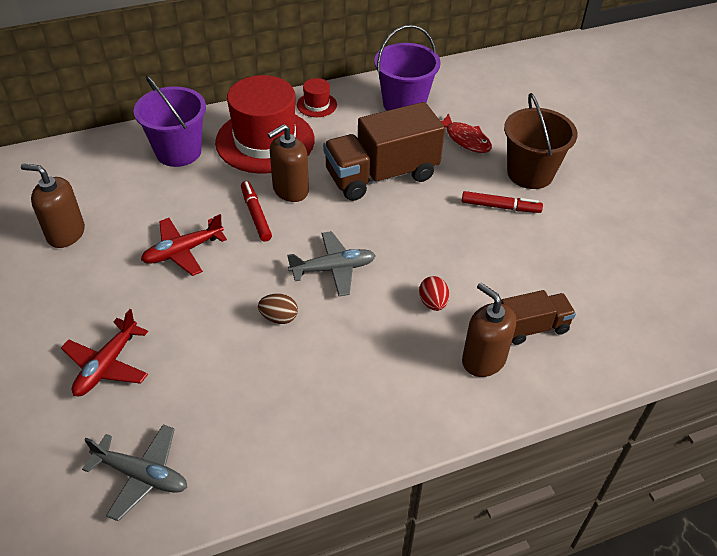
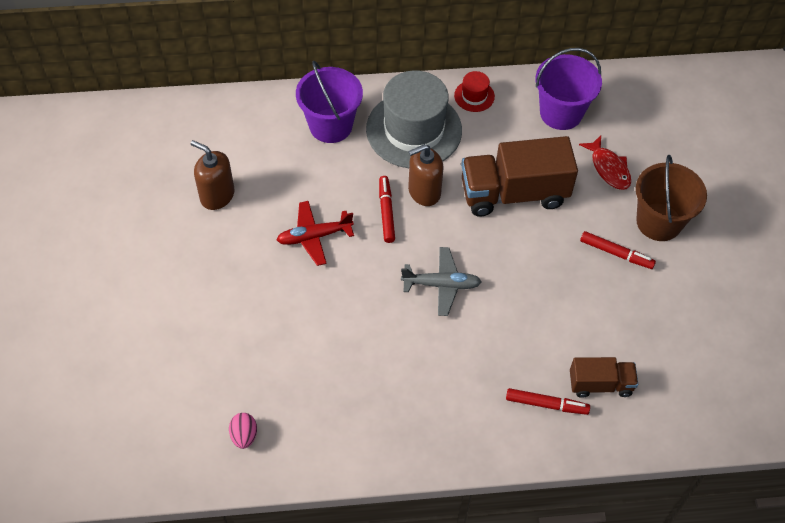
camera: 15 degrees right, 10 degrees up
(107, 365) = (232, 333): red plane -> none
(141, 475) = (244, 435): grey plane -> pink egg
(265, 141) = (414, 130): red hat -> grey hat
(279, 318) = (382, 322): brown egg -> none
(433, 303) = (520, 339): red egg -> none
(483, 360) = (546, 404): brown soap dispenser -> red marker

